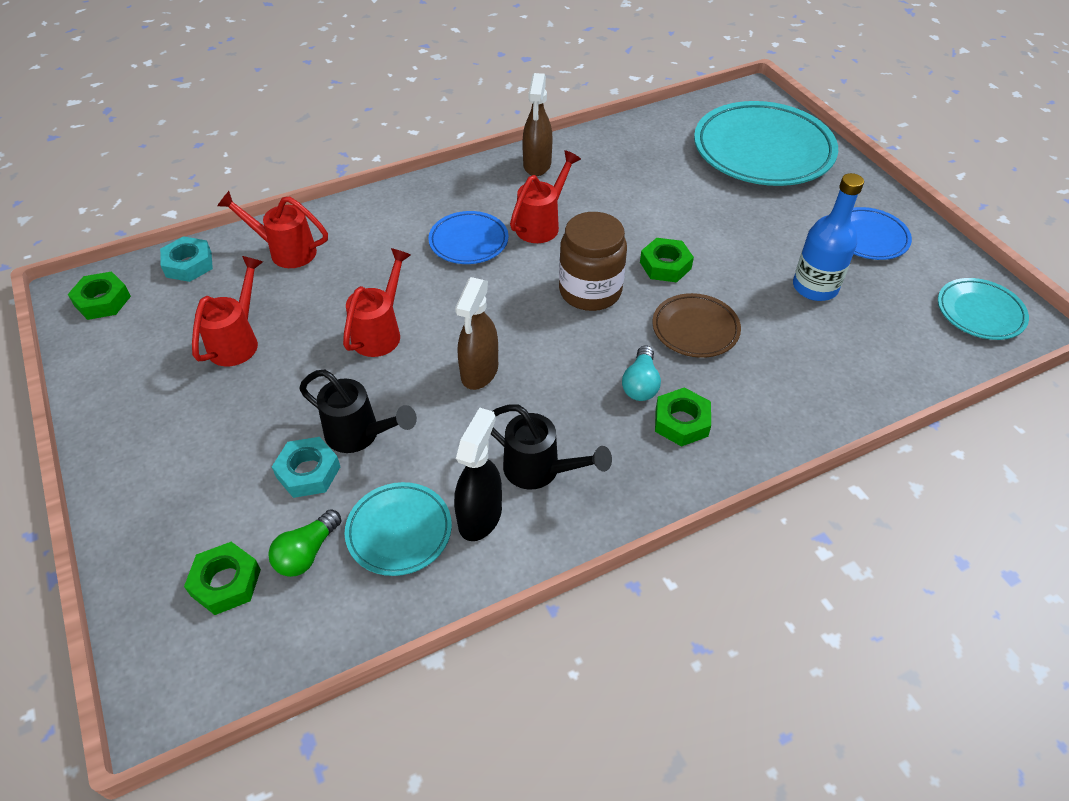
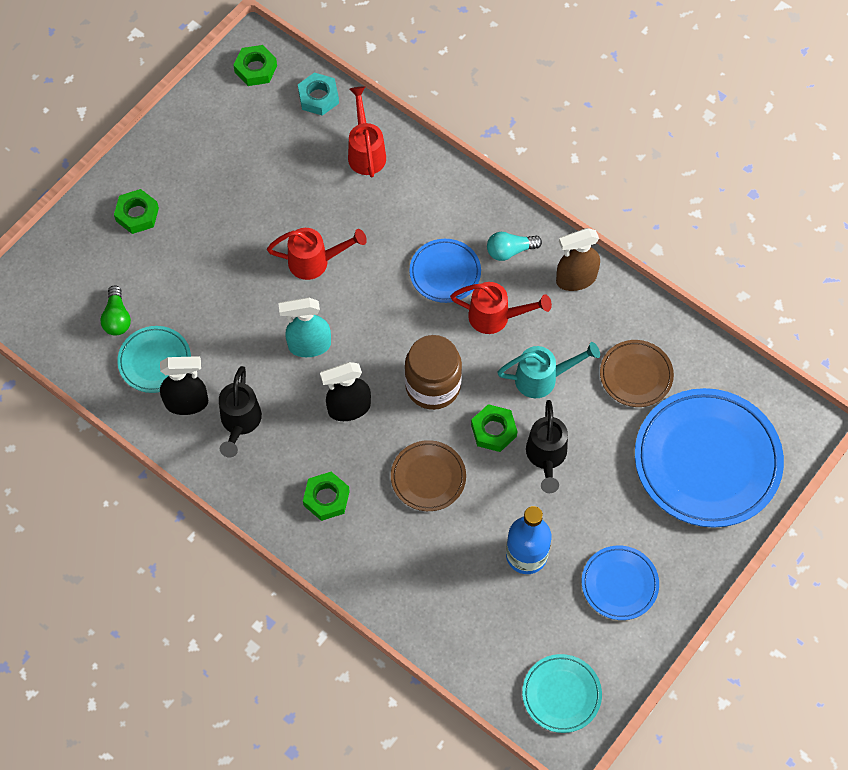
camera: 65 degrees right, 15 degrees up
(226, 582) = (79, 286): green nut -> green nut (137, 214)
(238, 340) = (262, 176): red watering can -> none
(307, 553) = (117, 318): green light bulb -> green light bulb turned 105 degrees counterclockwise
(308, 472) = (174, 285): turquoise nut -> none
(360, 435) = (217, 299): black watering can -> black watering can (546, 457)
(479, 372) = (309, 345): brown spray bottle -> turquoise spray bottle
(578, 365) = (348, 408): none -> black spray bottle
(627, 216) = (543, 378): none -> turquoise watering can
(640, 384) = (350, 458): turquoise light bulb -> turquoise light bulb (510, 251)
(657, 162) = (636, 375): none -> brown plate
(763, 151) = (707, 461): turquoise plate -> blue plate

